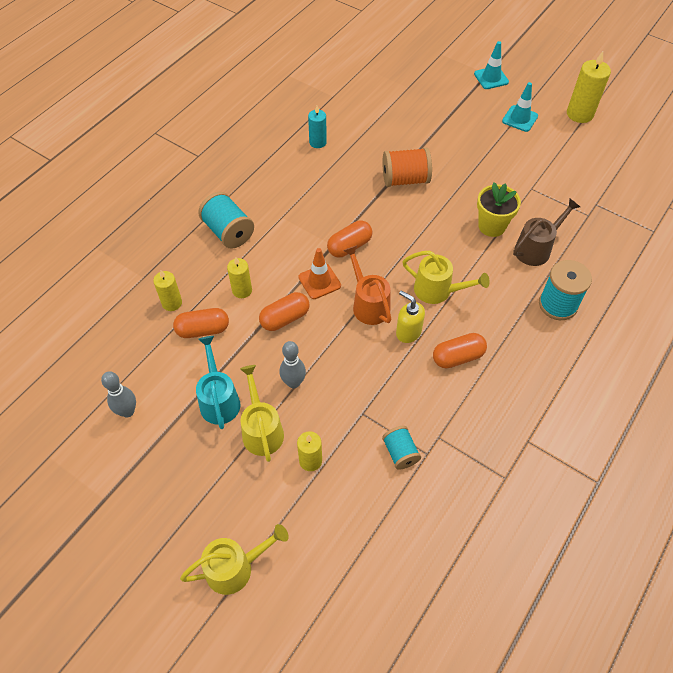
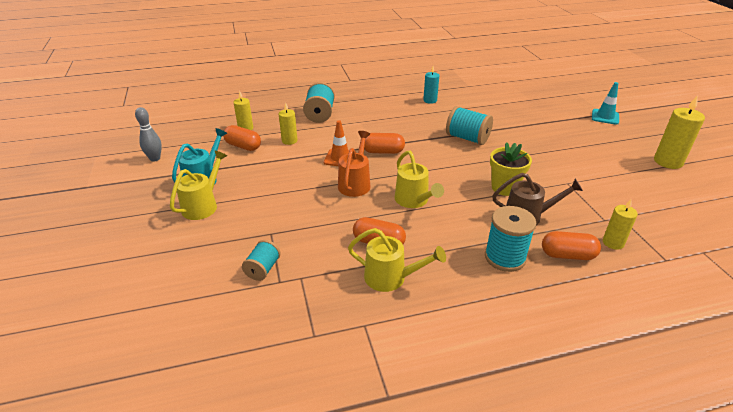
camera: 40 degrees right, 20 degrees down
(236, 567) = (87, 259): yellow watering can -> yellow watering can (391, 278)
(285, 318) = (294, 164): orange capsule -> orange capsule (567, 255)
(293, 382) = (254, 195): grey bowling pin -> none
(310, 460) = (205, 237): yellow candle -> yellow candle (613, 243)
(405, 179) = (467, 138): orange spool -> turquoise spool
(408, 332) = (362, 210): yellow soap dispenser -> none
(520, 119) = (604, 144): turquoise traffic cone -> none

